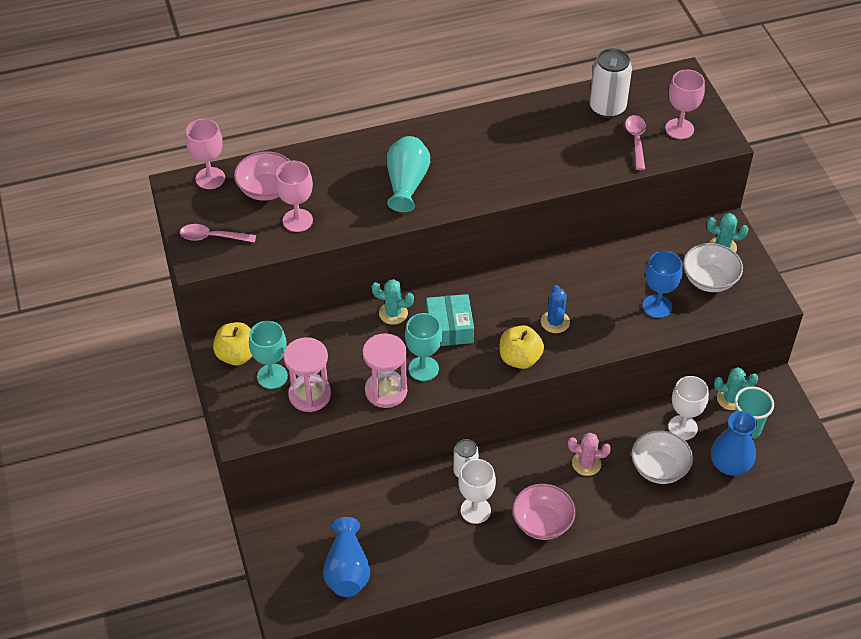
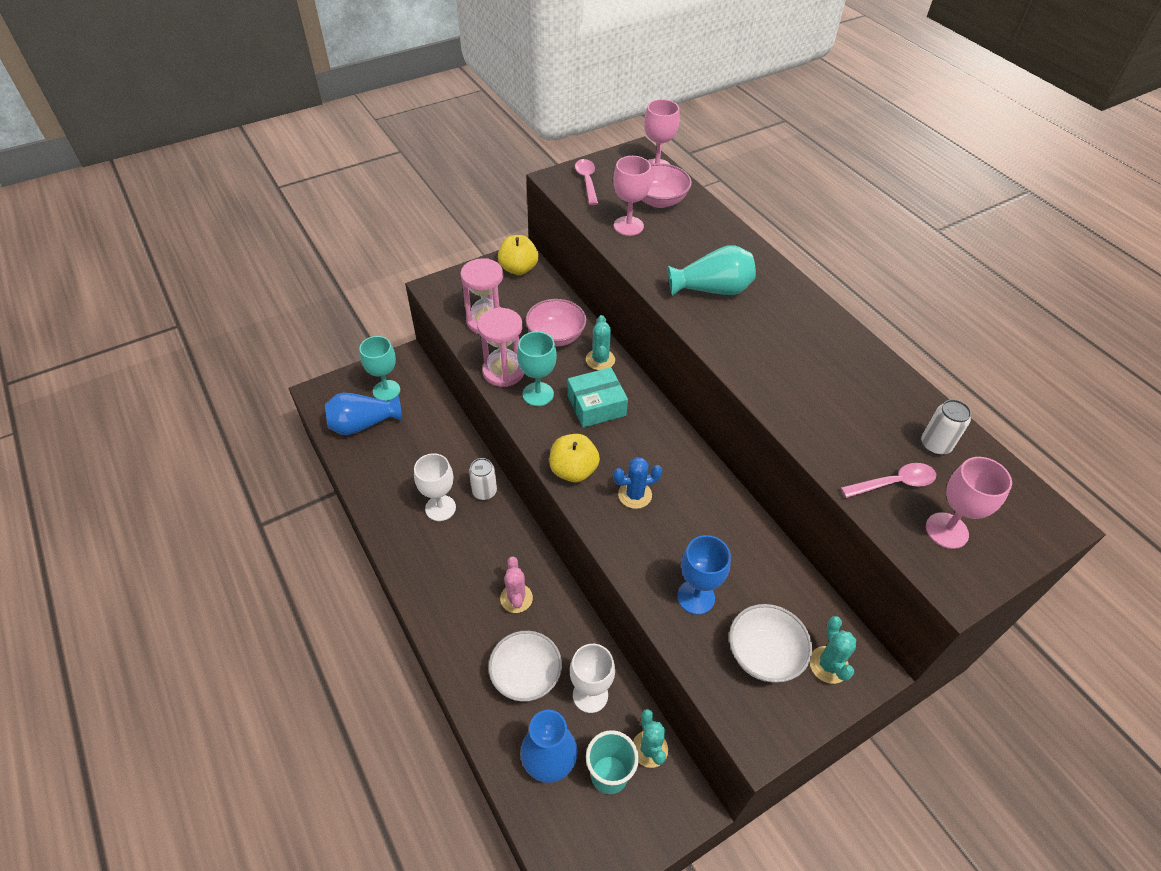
camera: 75 degrees right, 0 degrees up
(272, 376) = (501, 294): turquoise goblet -> turquoise goblet (386, 390)
(542, 523) = (434, 568): pink bowl -> pink bowl (556, 336)
(607, 108) = (935, 445): white can -> white can, size x0.63

